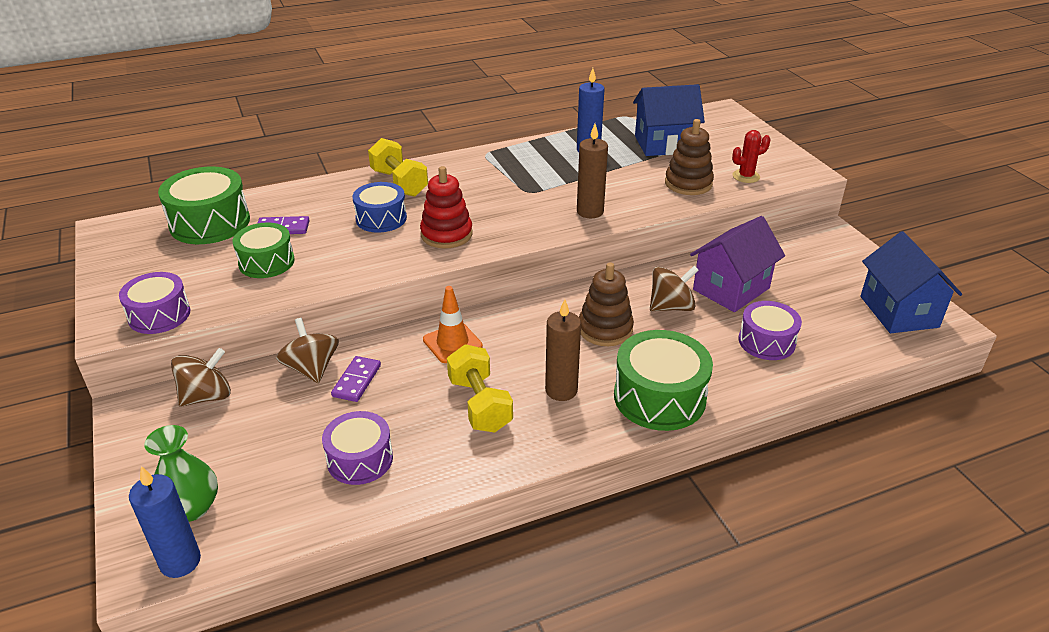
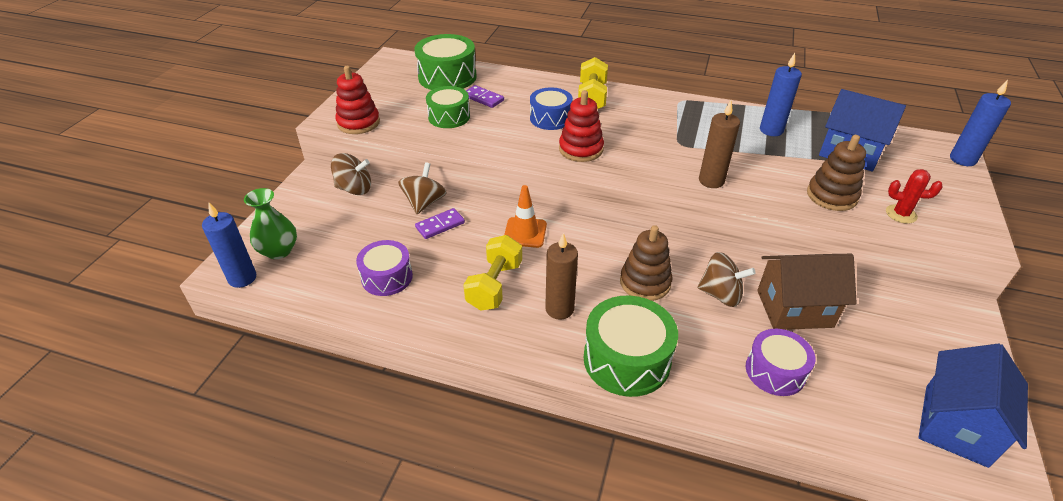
camera: 40 degrees right, 5 degrees up
(159, 315) = (358, 123): purple drum -> red stacking toy
(731, 289) = (794, 308): purple house -> brown house
(740, 118) = (962, 159): none -> blue candle

